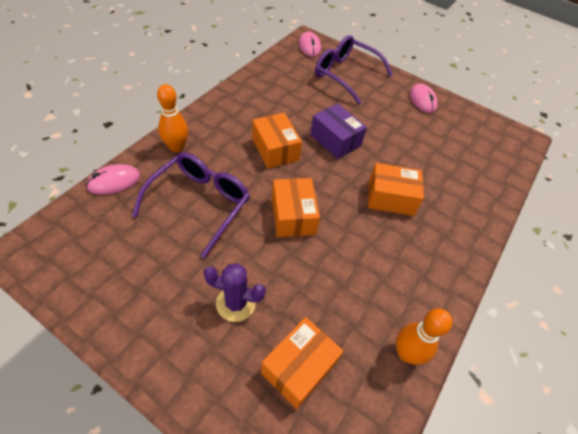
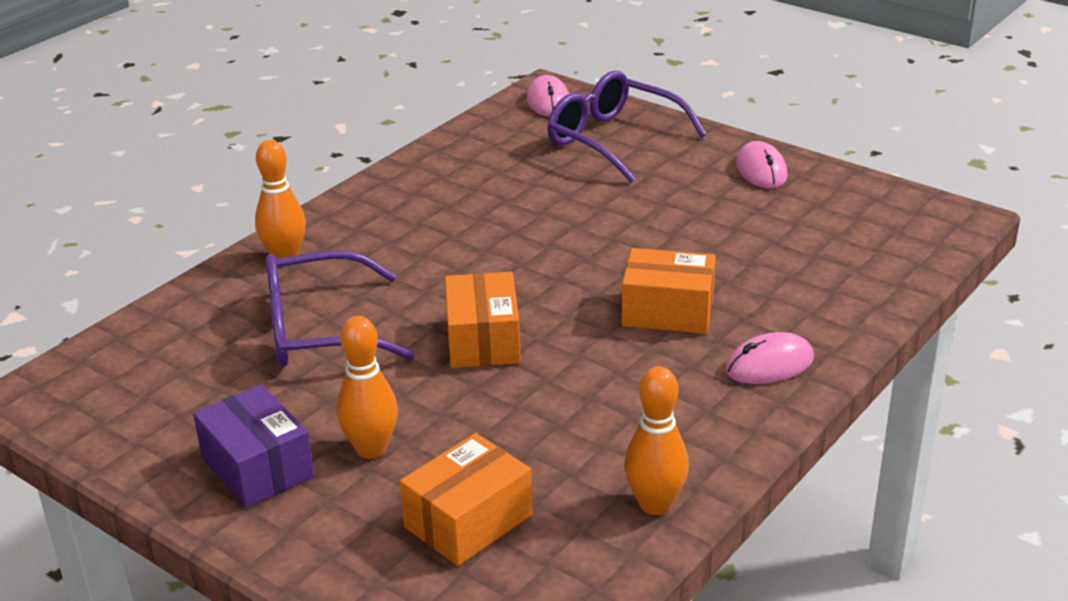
camera: 10 degrees right, 20 degrees down
(114, 181) = (176, 306): pink mouse -> pink mouse (769, 364)
(199, 204) = (320, 330): purple glasses -> purple glasses turned 135 degrees counterclockwise
(235, 303) = (371, 449): purple cactus -> orange bowling pin
(275, 149) = (462, 254): orange box -> none
(335, 140) = (577, 236): purple box -> purple box (257, 467)

